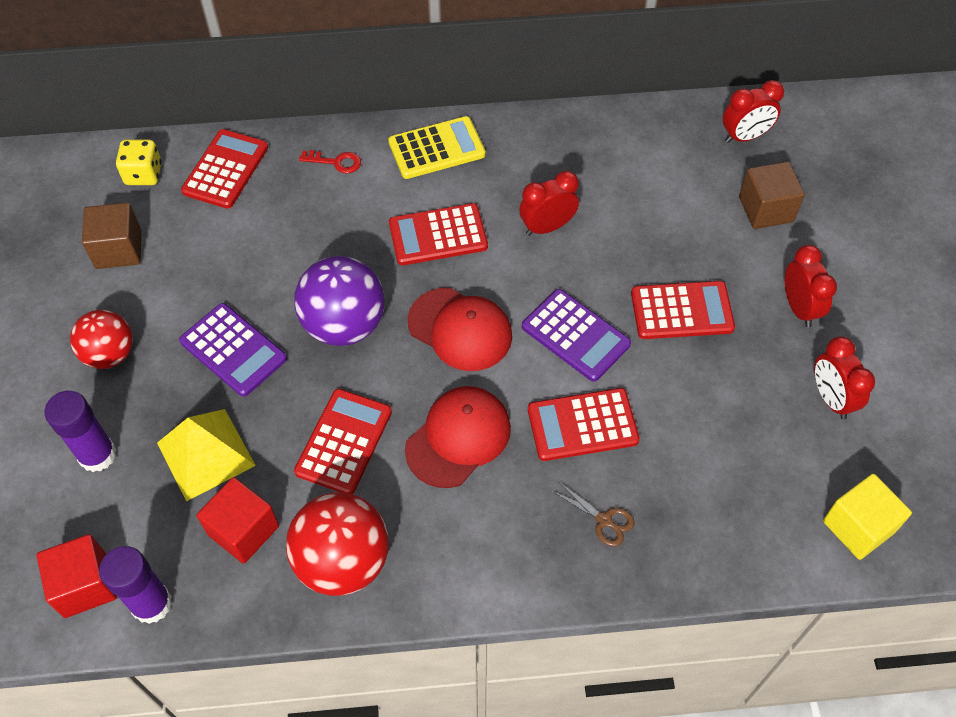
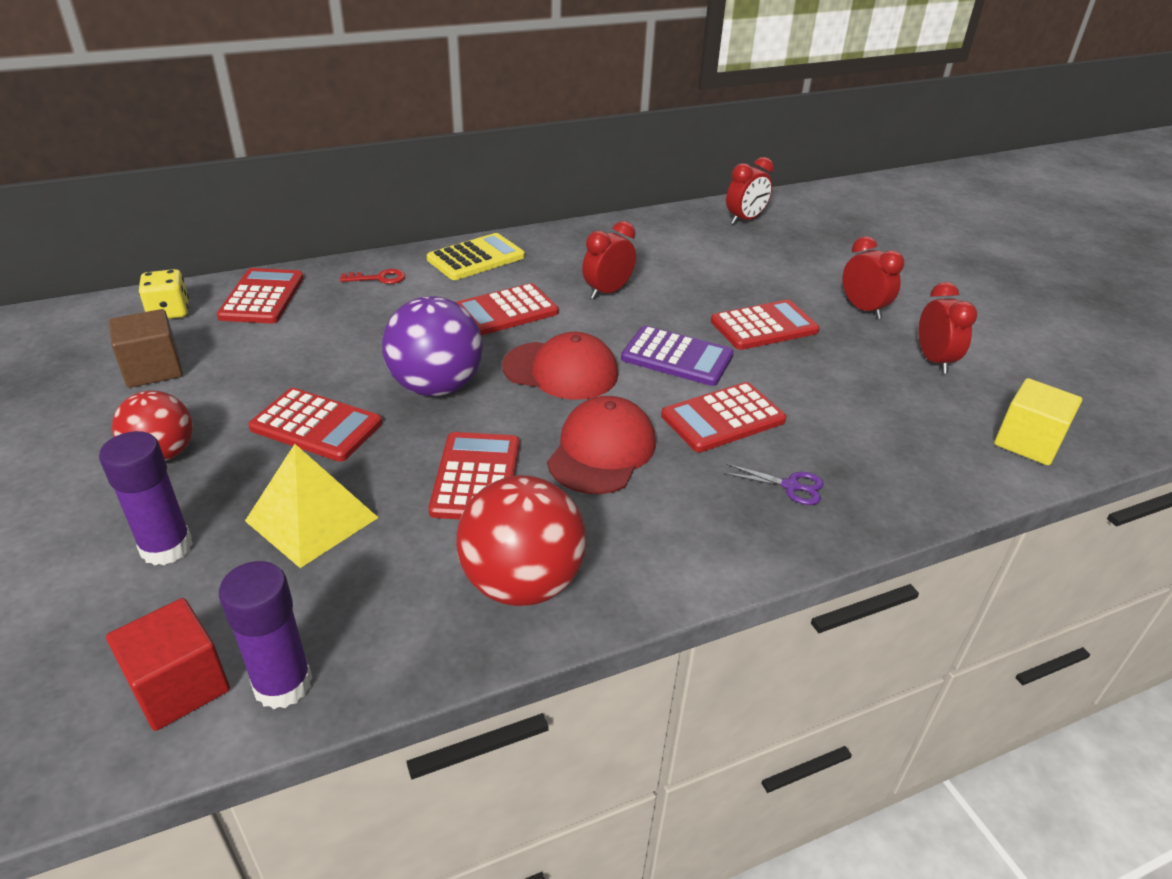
camera: 20 degrees left, 20 degrees down
(233, 350) = (316, 426): purple calculator -> red calculator
(243, 530) = (385, 580): red cube -> none
(604, 520) = (790, 486): brown scissors -> purple scissors
(766, 209) = (791, 257): brown cube -> none
(831, 398) = (934, 361): red clock -> red clock turned 150 degrees counterclockwise

